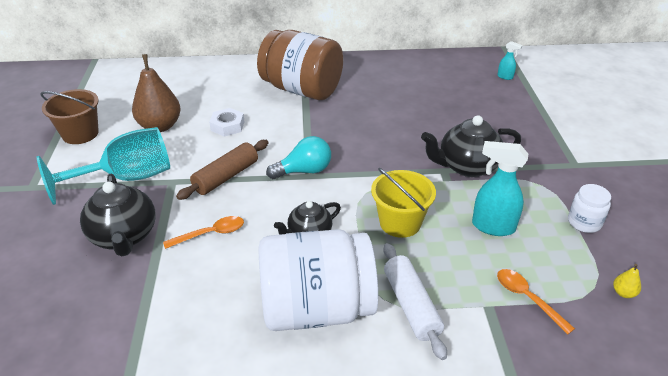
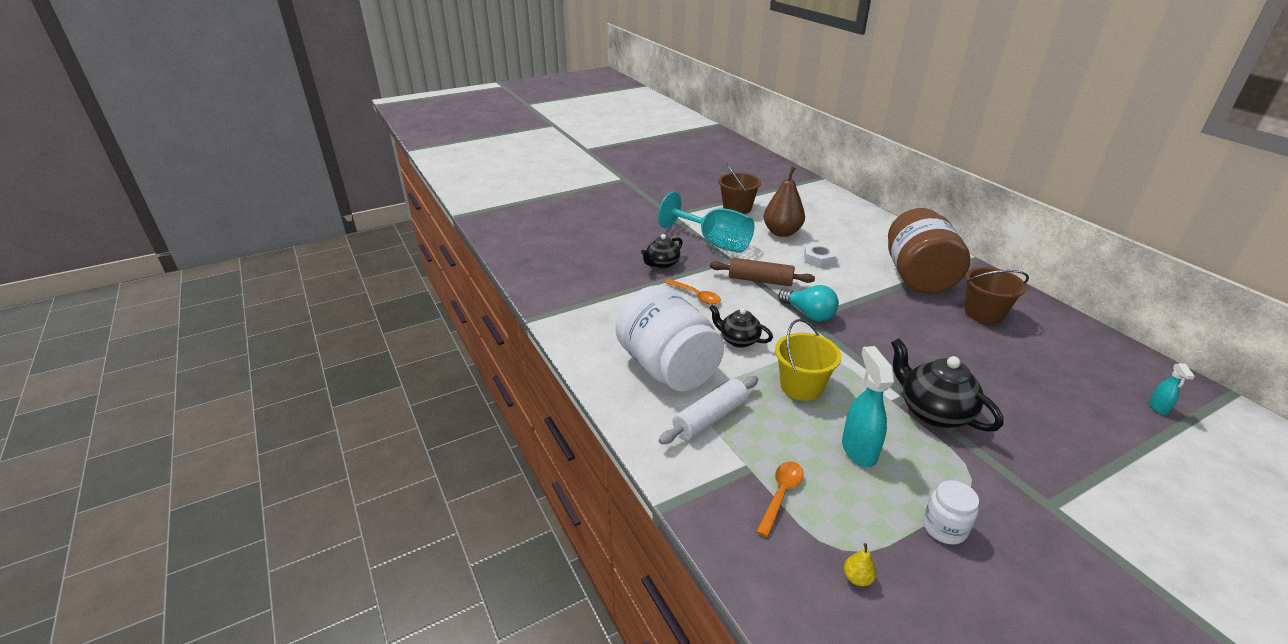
camera: 65 degrees right, 5 degrees down
(124, 236) = (662, 264): black teapot -> black teapot, size x0.63
(371, 86) = (984, 313): none -> brown bucket

